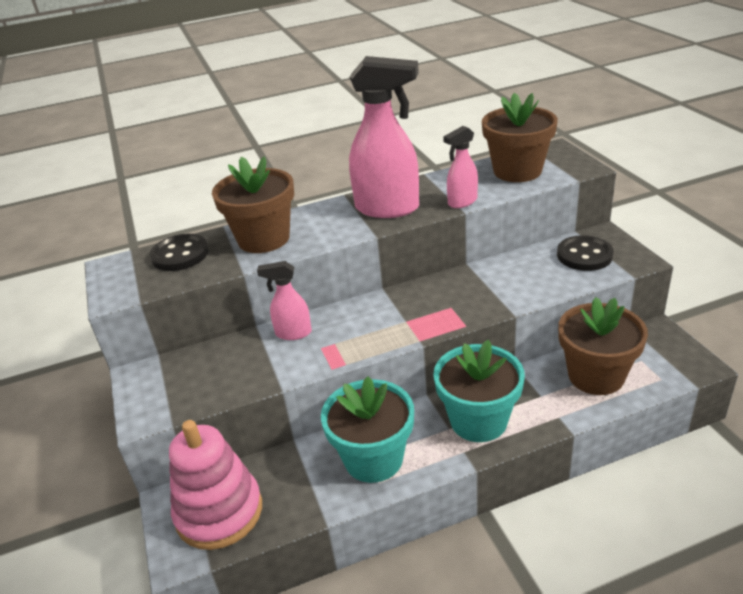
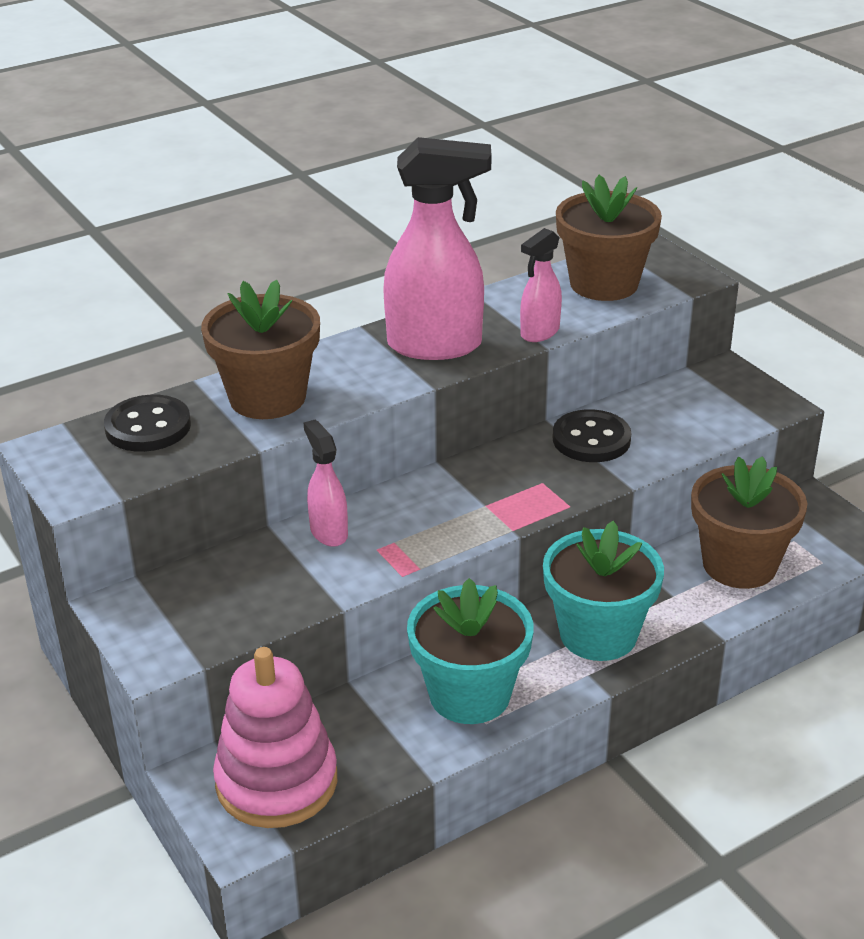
camera: 15 degrees left, 0 degrees up
(293, 333) = (328, 532): pink spray bottle -> pink spray bottle turned 75 degrees clockwise
(584, 255) = (706, 401): black button -> black button (591, 439)

